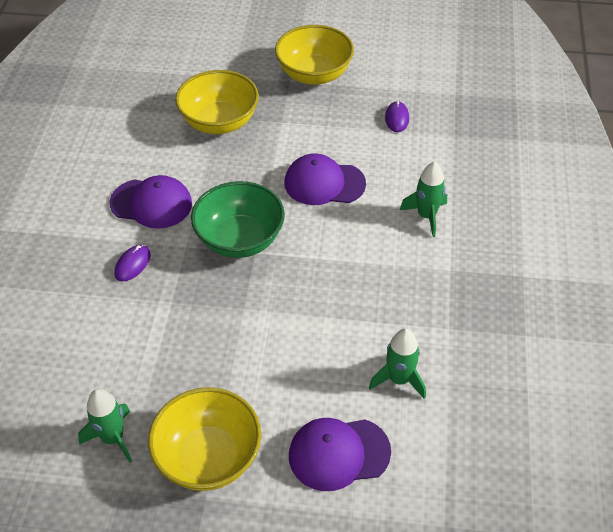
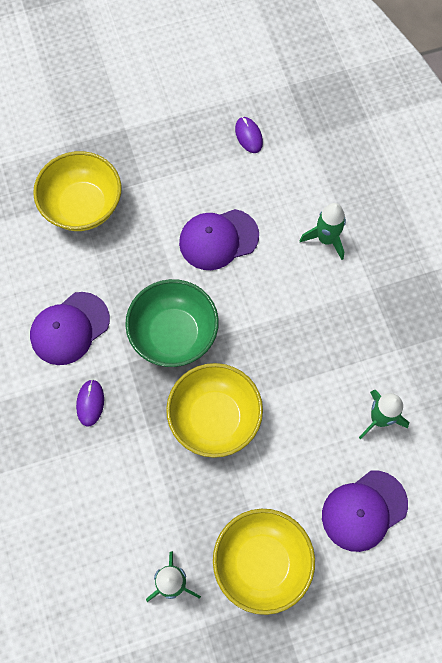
camera: 25 degrees left, 20 degrees up
(151, 203) = (69, 328): purple cap -> purple cap turned 150 degrees clockwise
(314, 74) = (144, 111): yellow bowl -> yellow bowl (214, 418)

